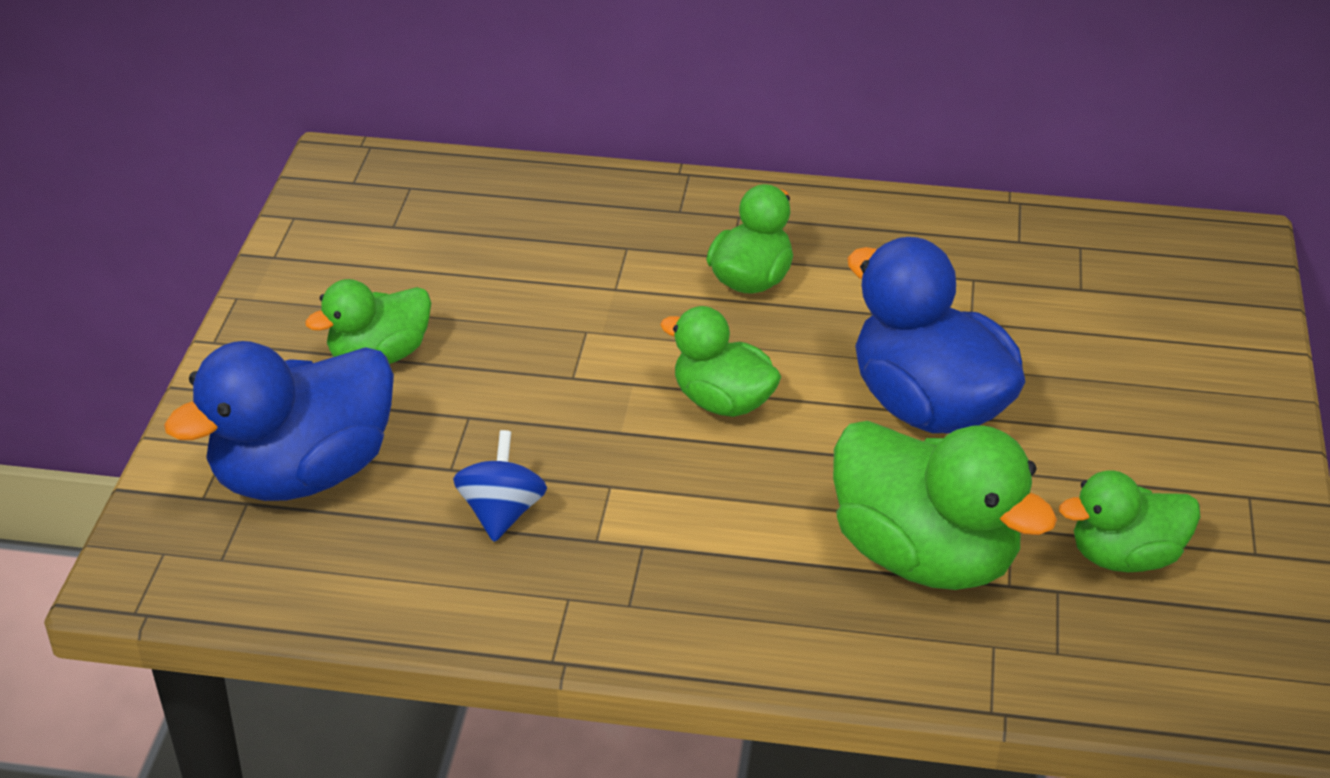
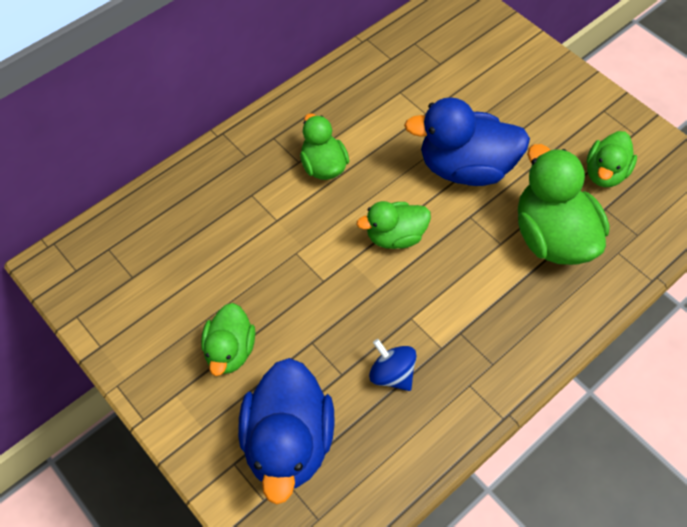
camera: 50 degrees left, 20 degrees up
(925, 557) = (551, 237): green duck -> green duck turned 105 degrees counterclockwise

